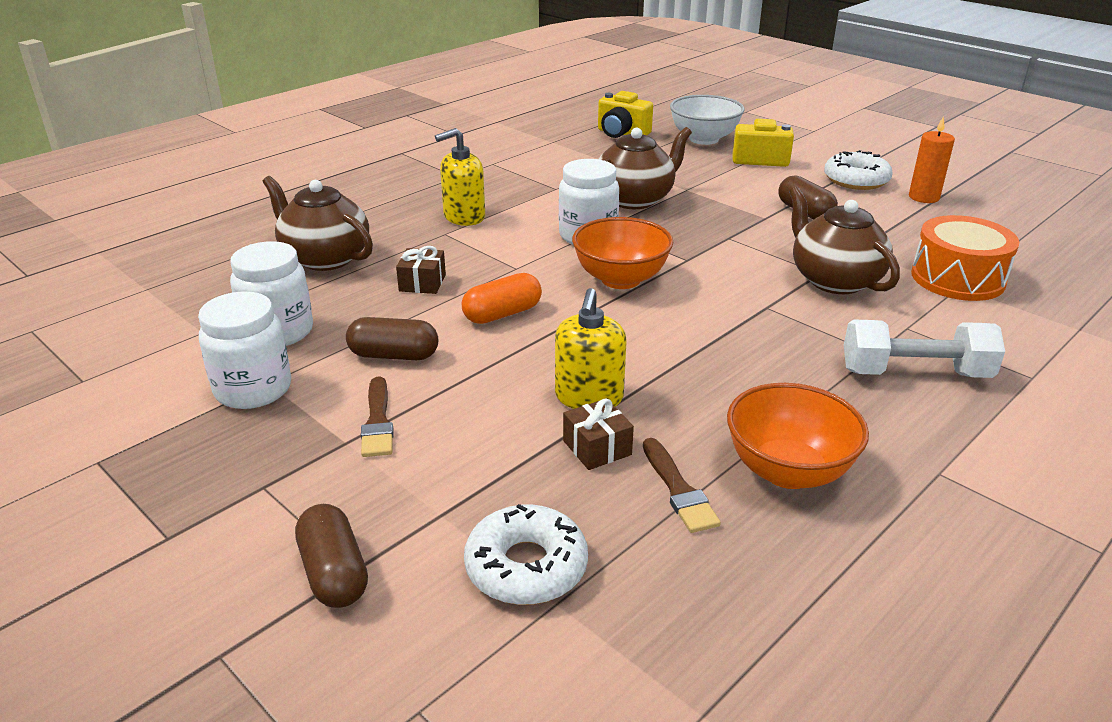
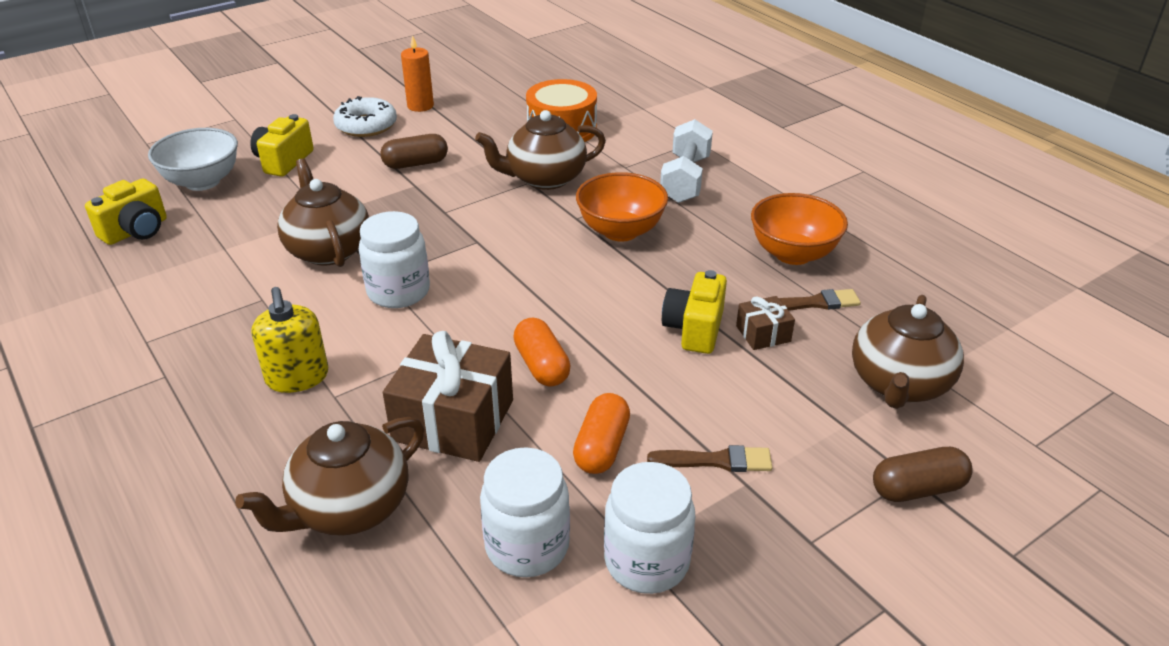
camera: 80 degrees left, 5 degrees up
(394, 355) = (601, 447): brown capsule -> orange capsule
(422, 283) = (453, 420): brown gift -> brown gift, size x2.04
(526, 567) = (899, 384): white donut -> brown teapot
(589, 397) = (694, 329): yellow soap dispenser -> yellow camera
(620, 279) = (500, 284): orange bowl -> orange bowl (620, 231)

